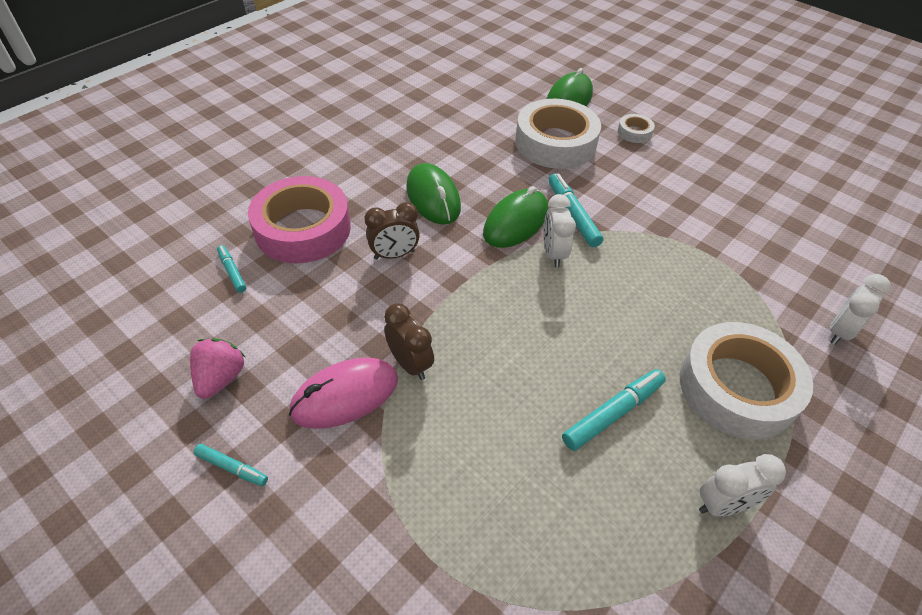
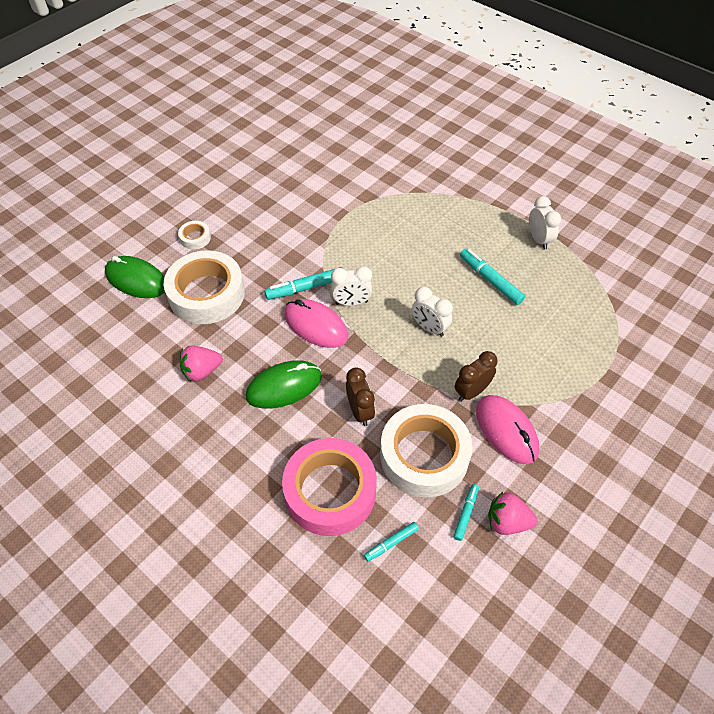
camera: 90 degrees left, 5 degrees up
(232, 467) = (578, 494): turquoise marker -> turquoise marker (465, 513)
(456, 143) = (202, 371): none -> pink strawberry
(516, 222) = (315, 326): green mouse -> pink mouse
(737, 388) = (460, 220): white tape -> white tape (424, 455)
(839, 332) = (410, 167): white clock -> white clock (429, 328)

